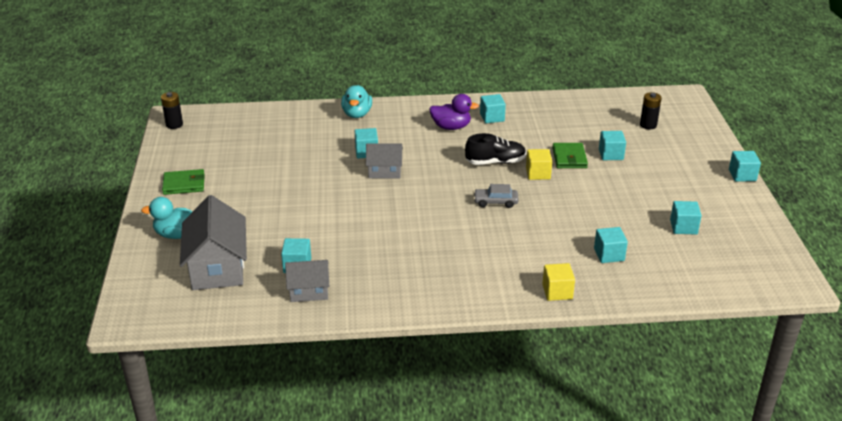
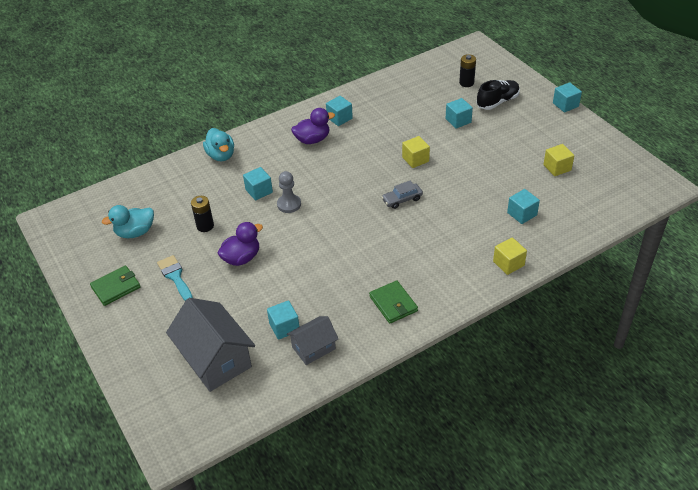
camera: 25 degrees left, 10 degrees up
(174, 124) = (55, 227): black battery -> black battery (205, 226)
(177, 234) = (151, 342): turquoise duck -> turquoise duck (135, 232)
(238, 193) = (175, 276): none -> turquoise brush
(306, 199) = (242, 258): none -> purple duck
(384, 171) = (289, 204): grey house -> grey pawn
(495, 162) = (374, 161): black shoe -> black shoe (497, 102)
(569, 158) = (429, 135): green wallet -> green wallet (393, 304)
(683, 227) = (557, 167): turquoise cube -> yellow cube

